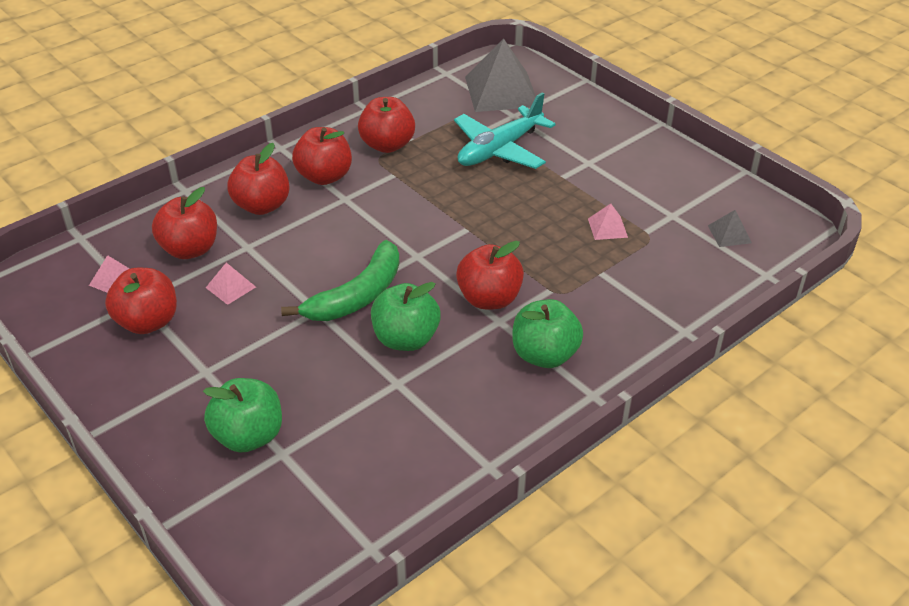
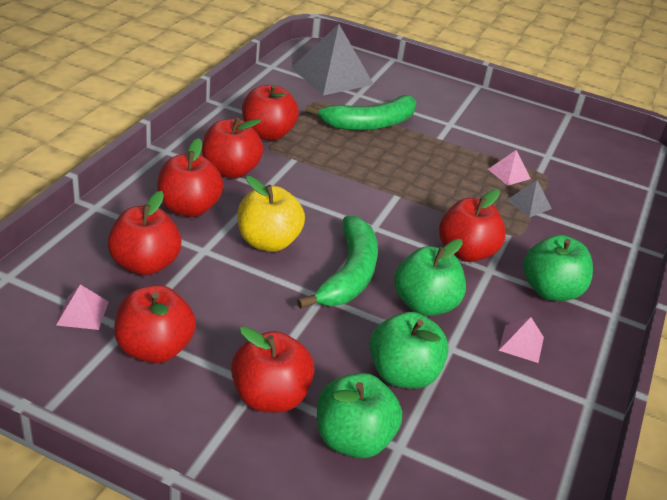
camera: 30 degrees left, 5 degrees down
(208, 384) = (270, 397): none -> red apple
(230, 287) = (217, 293): pink pyramid -> pink pyramid (521, 343)
(307, 250) = (268, 242): none -> yellow apple
(334, 395) = (403, 374): none -> green apple
(499, 149) = (369, 123): turquoise plane -> green banana
(729, 234) = (600, 163): grey pyramid -> grey pyramid (529, 204)

